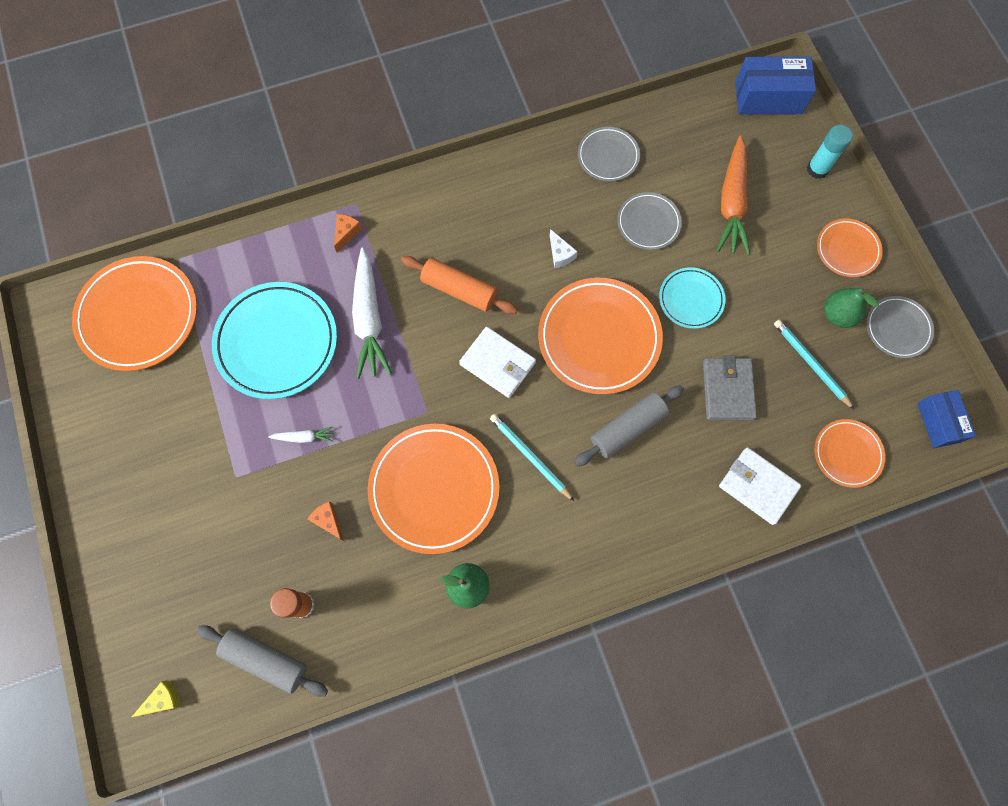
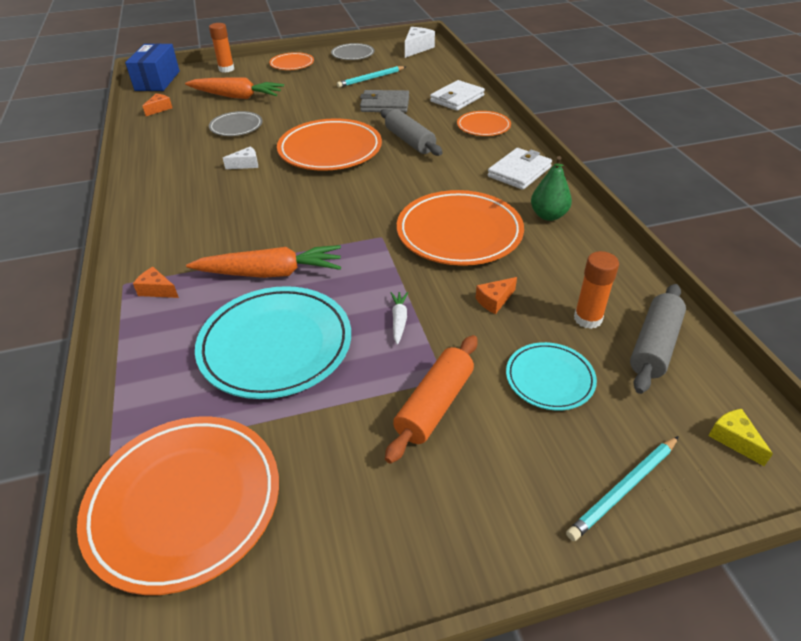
camera: 85 degrees left, 30 degrees down
(369, 319) = (270, 273): white carrot -> orange carrot
(459, 290) = (259, 216): orange rolling pin -> orange rolling pin (434, 405)
(497, 363) = (341, 197): white wallet -> white wallet (519, 172)
(530, 456) = (430, 183): turquoise pencil -> turquoise pencil (624, 489)
(608, 156) = (164, 141): grey plate -> none
(687, 126) = (159, 109): none -> orange cheese
(691, 299) = (309, 114): turquoise plate -> turquoise plate (549, 379)
(817, 169) = (226, 69): turquoise glue stick -> orange glue stick
(837, 315) = (338, 69): green pear -> none
(847, 454) = (435, 72): orange plate -> orange plate (483, 126)
(938, 422) = (417, 48): blue box -> white cheese

